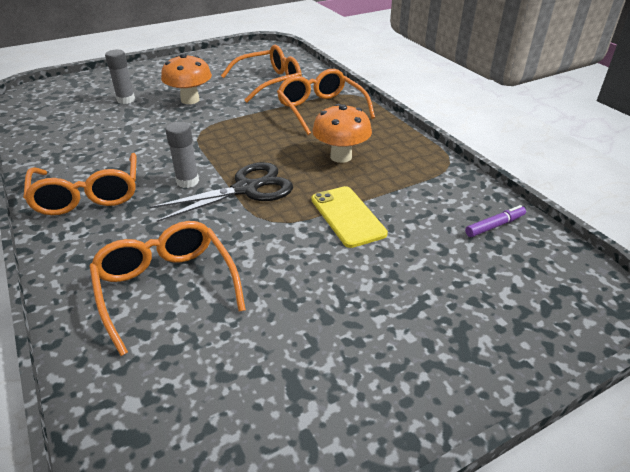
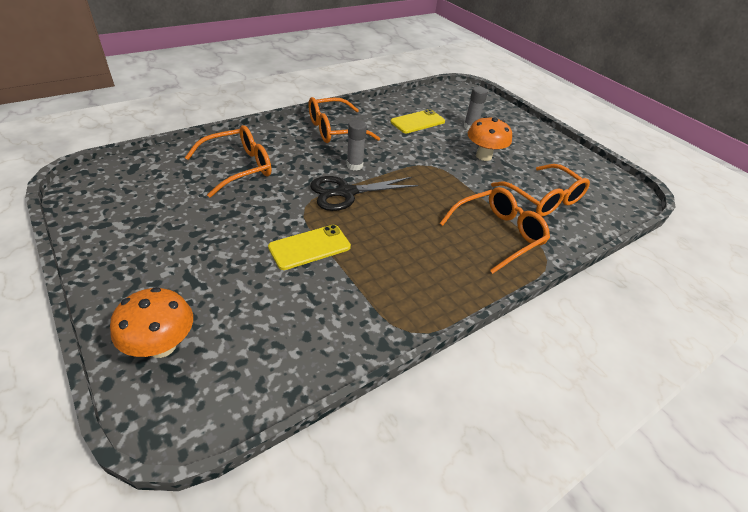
camera: 80 degrees right, 5 degrees up
(97, 131) = (417, 122): none -> yellow phone
(246, 189) = (346, 192): black scissors -> black scissors turned 105 degrees clockwise
(341, 156) = (406, 246): orange mushroom -> orange mushroom (162, 346)
(494, 226) = (292, 351): purple marker -> none

